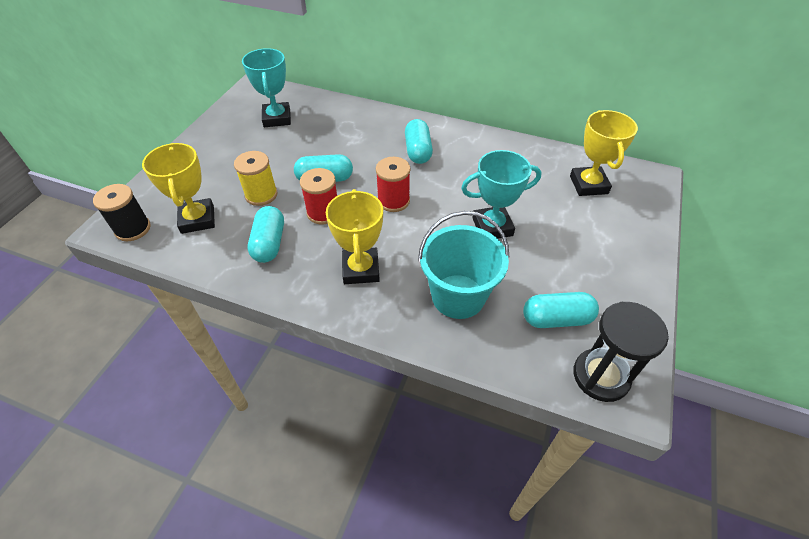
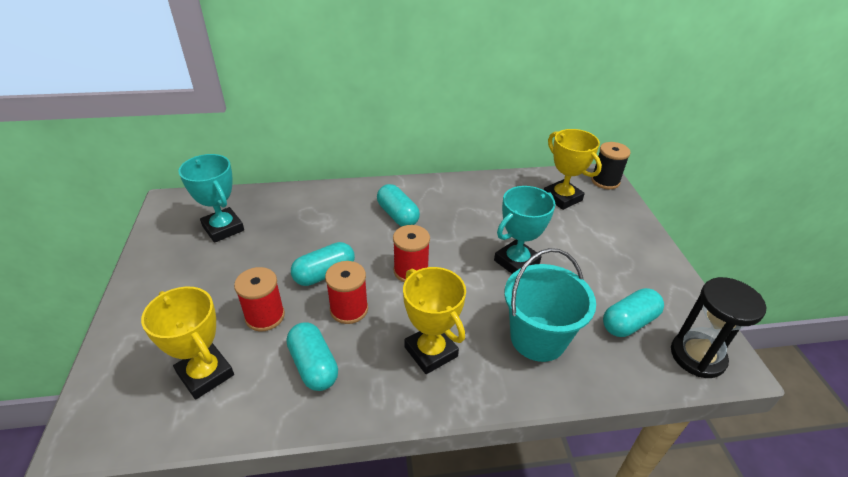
camera: 30 degrees left, 10 degrees down
(133, 229) = (123, 421): black spool -> black spool (605, 181)
(261, 195) = (265, 316): yellow spool -> red spool

